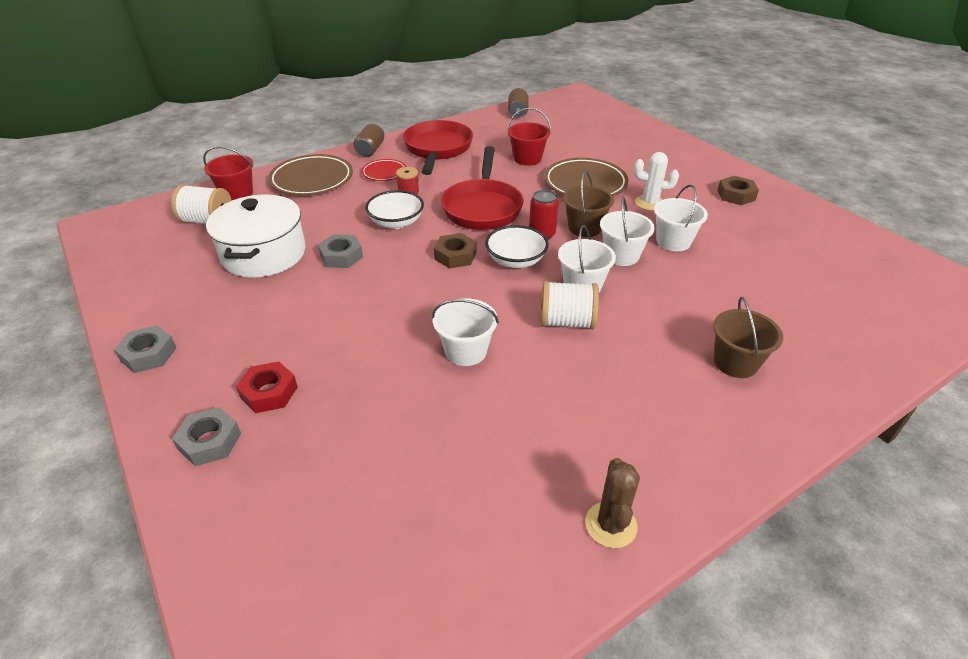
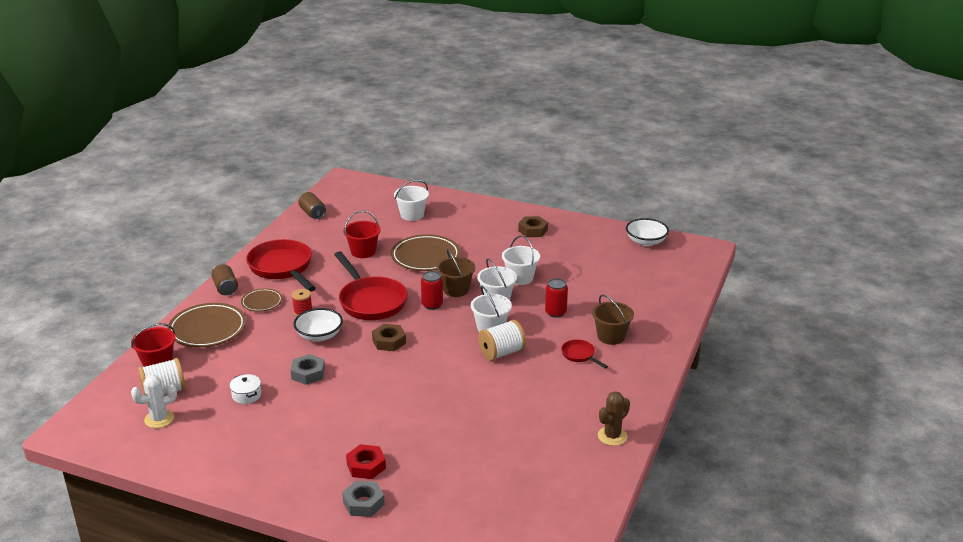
camera: 35 degrees left, 10 degrees down
(148, 354) = (254, 484): grey nut -> none
(264, 254) = (246, 395): white pot -> white pot, size x0.41
(384, 173) = (262, 302): red plate -> brown plate
(466, 351) = (459, 393): white bucket -> white bucket (412, 215)
(516, 260) = (433, 329): white bowl -> white bowl (646, 241)
(611, 525) = (612, 436): brown cactus -> brown cactus turned 75 degrees clockwise
(650, 203) = (482, 256): white cactus -> white cactus (159, 419)
(667, 370) = (580, 355): none -> red pan
(682, 299) = (555, 312): none -> red can

